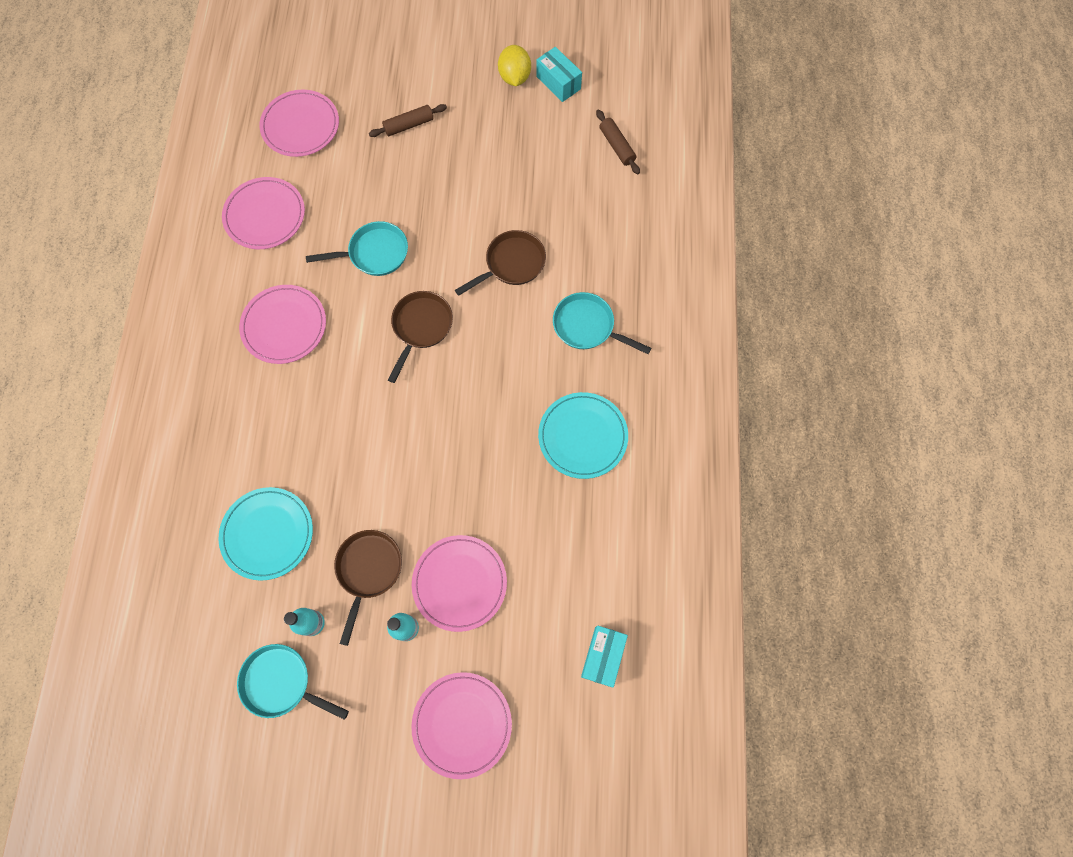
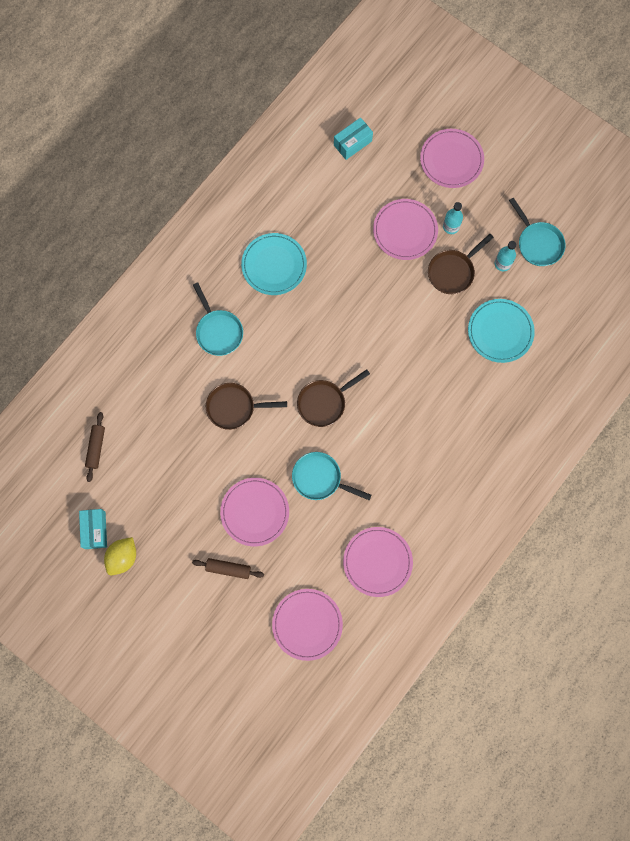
camera: 145 degrees left, 5 degrees up
(284, 326) = (413, 464): pink plate -> pink plate (255, 512)

